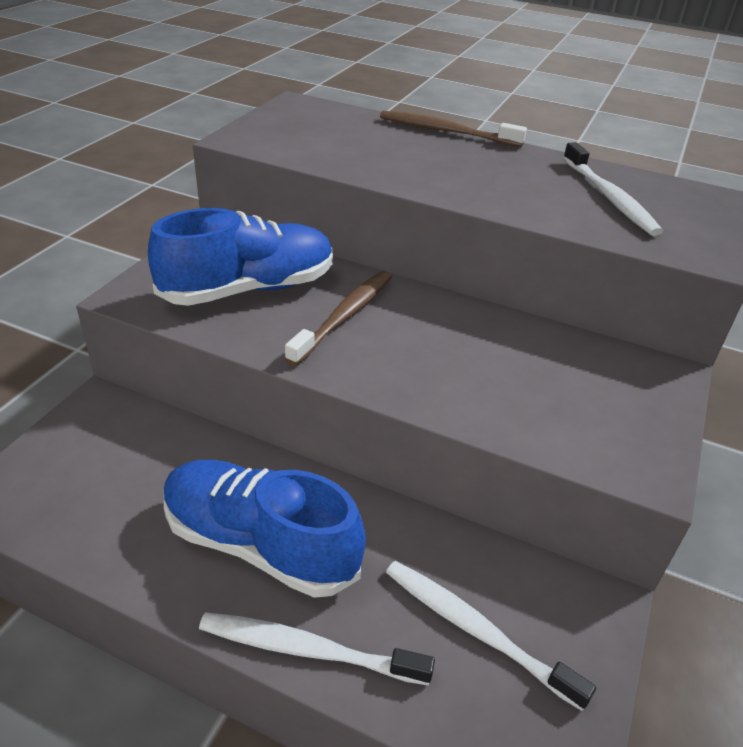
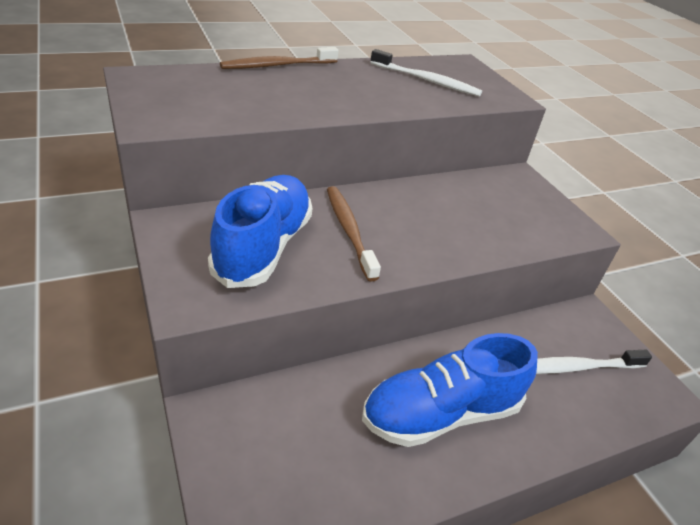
camera: 50 degrees left, 0 degrees up
(309, 650) = (539, 443): white toothbrush -> none

